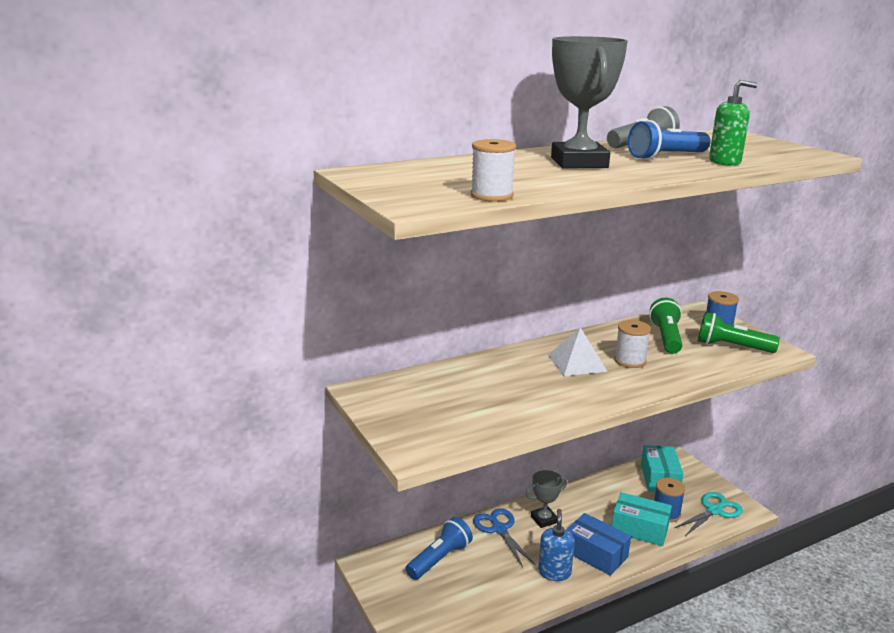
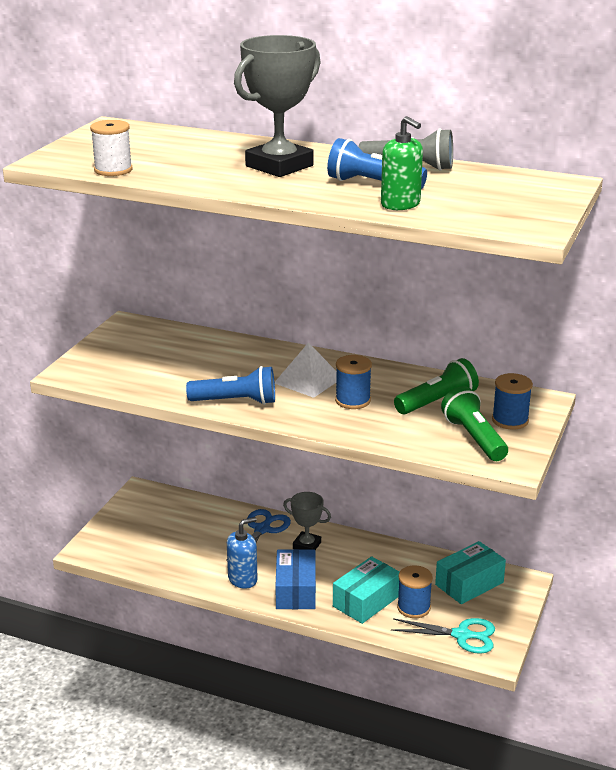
camera: 50 degrees right, 5 degrees up
(440, 559) = (188, 519): blue flashlight -> blue flashlight (236, 401)
(630, 361) = (353, 400): white spool -> blue spool
(639, 529) = (366, 601): turquoise box -> turquoise box turned 60 degrees clockwise

